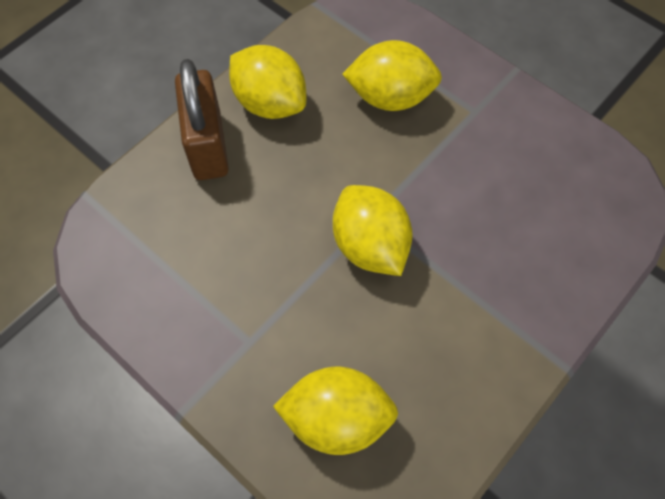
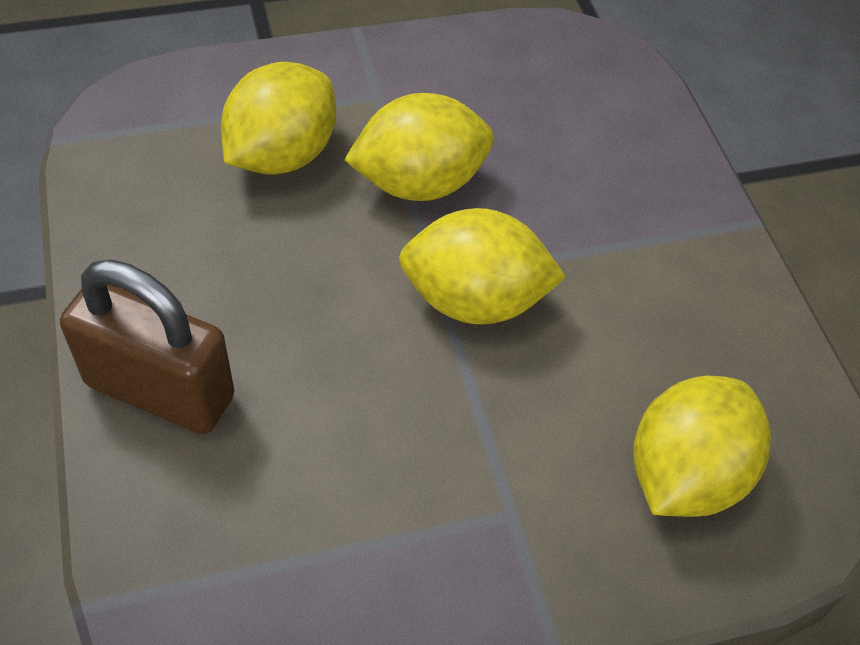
camera: 60 degrees left, 10 degrees down
(270, 103) = (163, 279): yellow lemon -> yellow lemon (419, 183)

